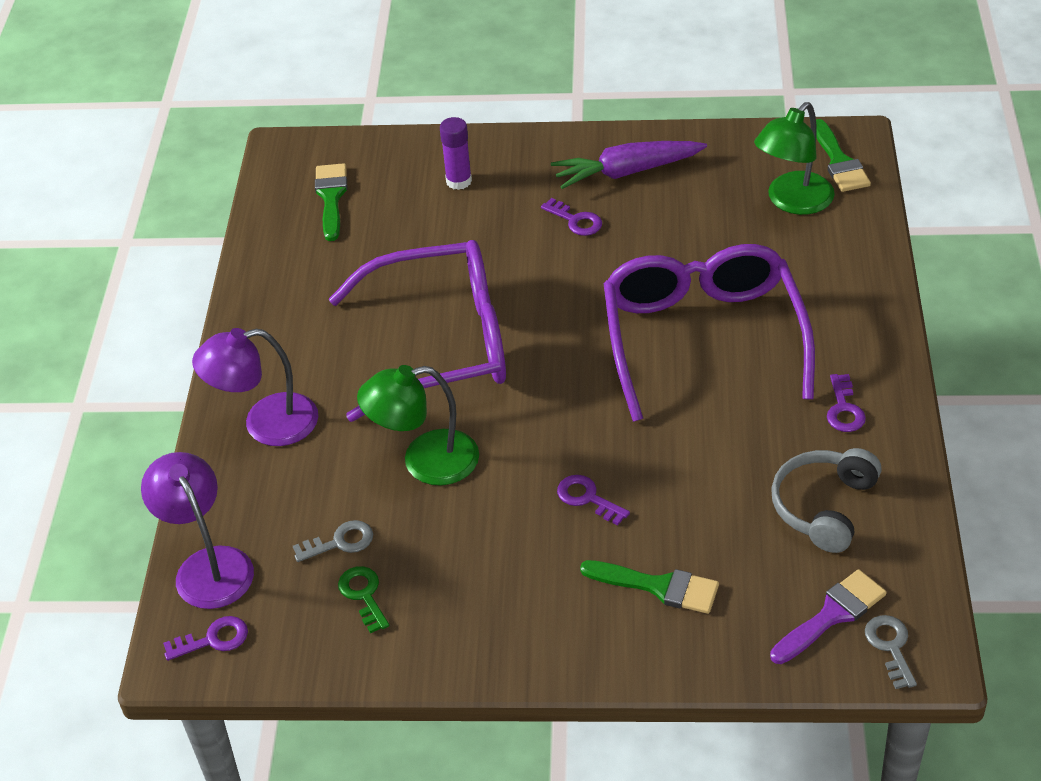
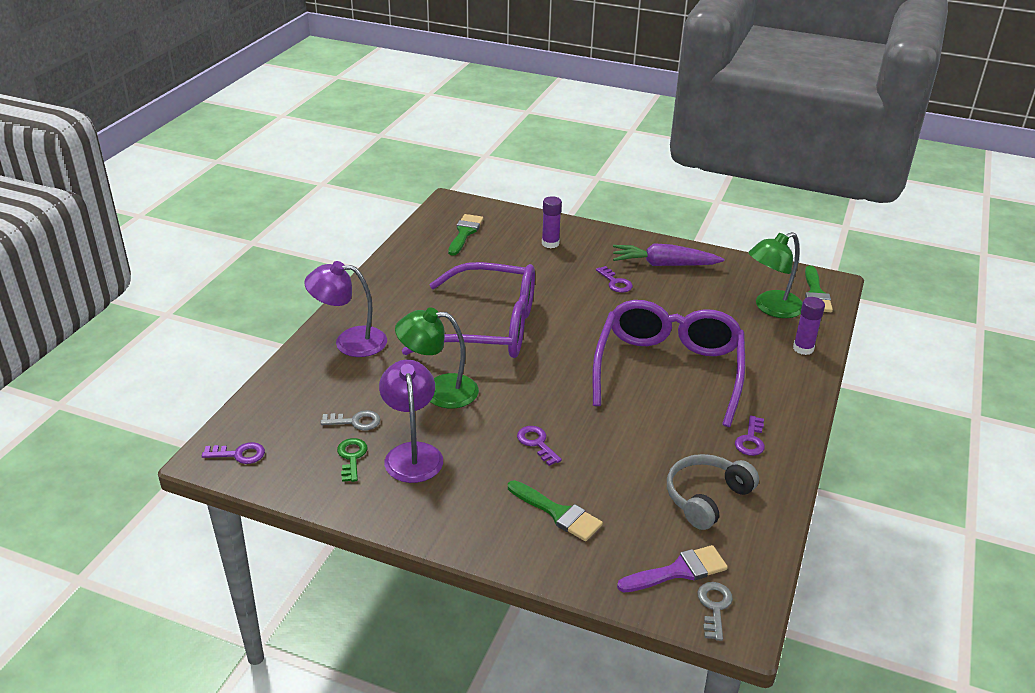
camera: 15 degrees right, 10 degrees down
(208, 565) = (263, 410): purple lamp -> purple lamp (412, 453)
(855, 253) = (803, 348): none -> purple glue stick

